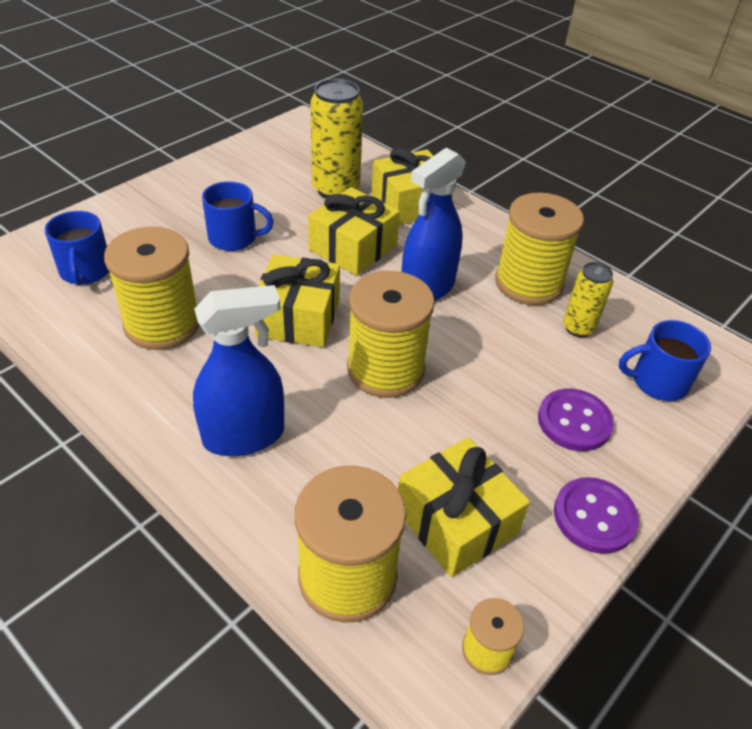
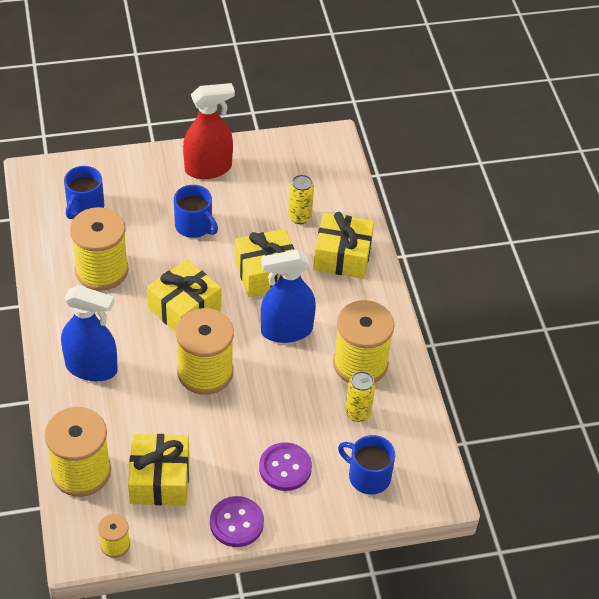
camera: 35 degrees right, 5 degrees up
(201, 185) = (208, 168): none -> red spray bottle
(336, 189) = (299, 217): yellow can -> yellow can, size x0.58

